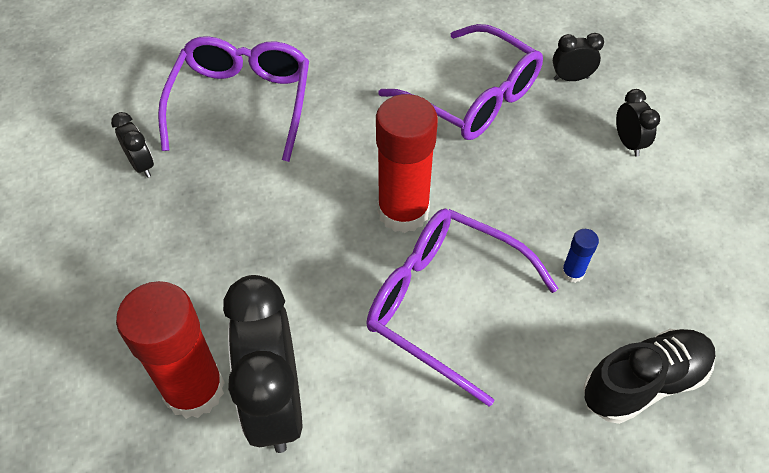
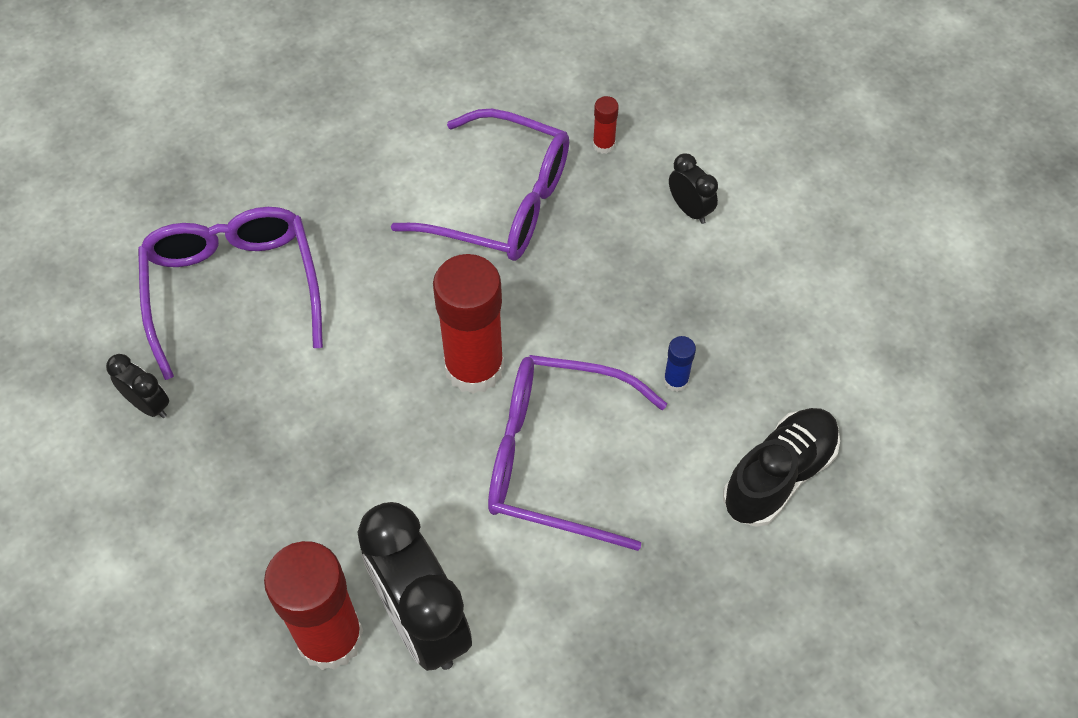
camera: 20 degrees left, 5 degrees up
(571, 78) = (603, 145): black clock -> red glue stick

